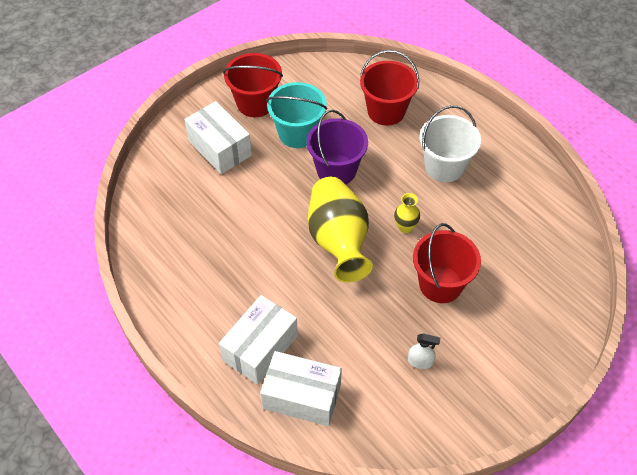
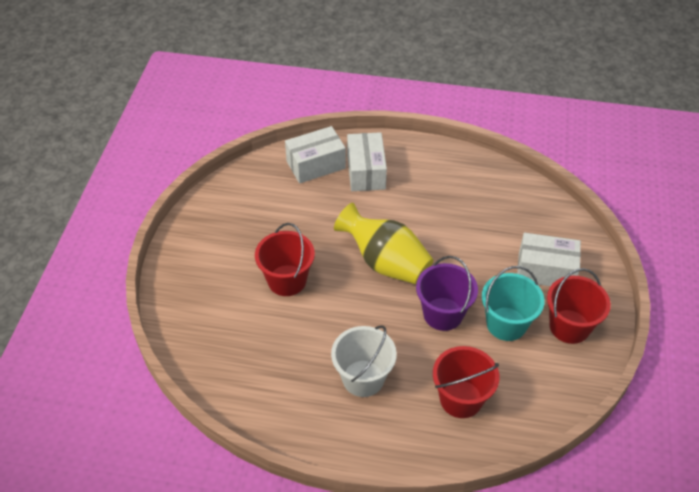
camera: 140 degrees right, 5 degrees down
(405, 227) = (348, 304): yellow vase -> none
(420, 361) = (260, 225): white spray bottle -> none

